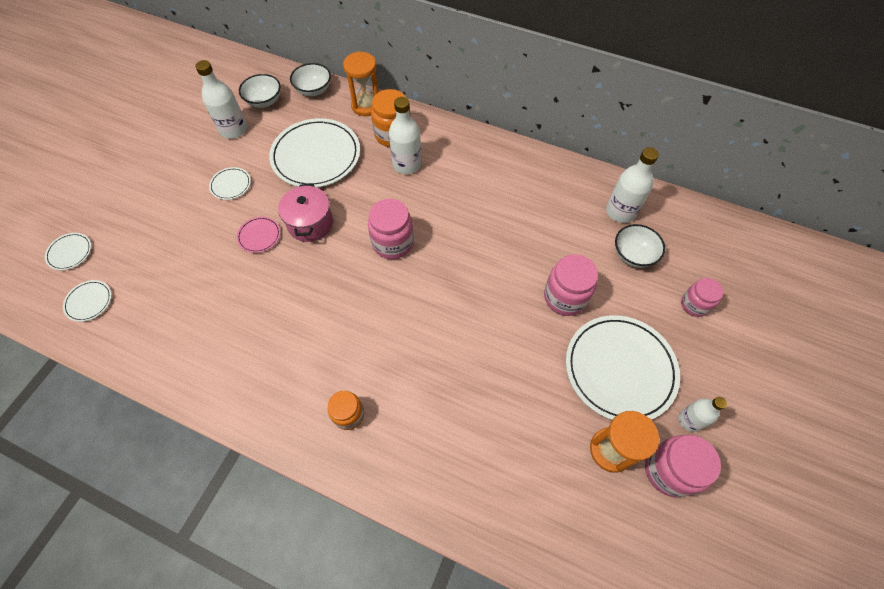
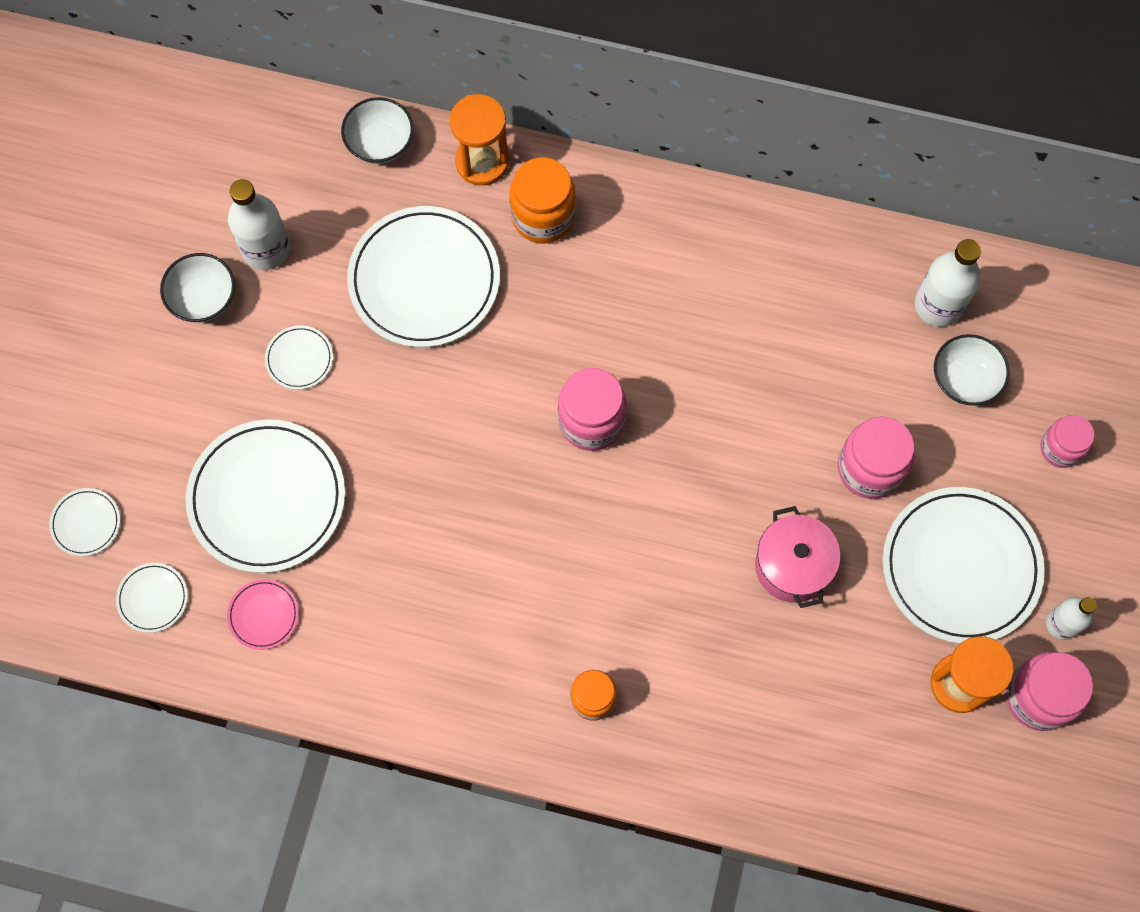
camera: 10 degrees left, 10 degrees up
(182, 255) = (267, 498): none -> white plate
(259, 236) = (377, 444): pink plate -> pink plate (263, 615)
(264, 101) = (300, 181): white bowl -> white bowl (203, 298)
(310, 223) = (452, 408): pink pot -> pink pot (792, 566)
(407, 164) = (580, 271): white bottle -> none

